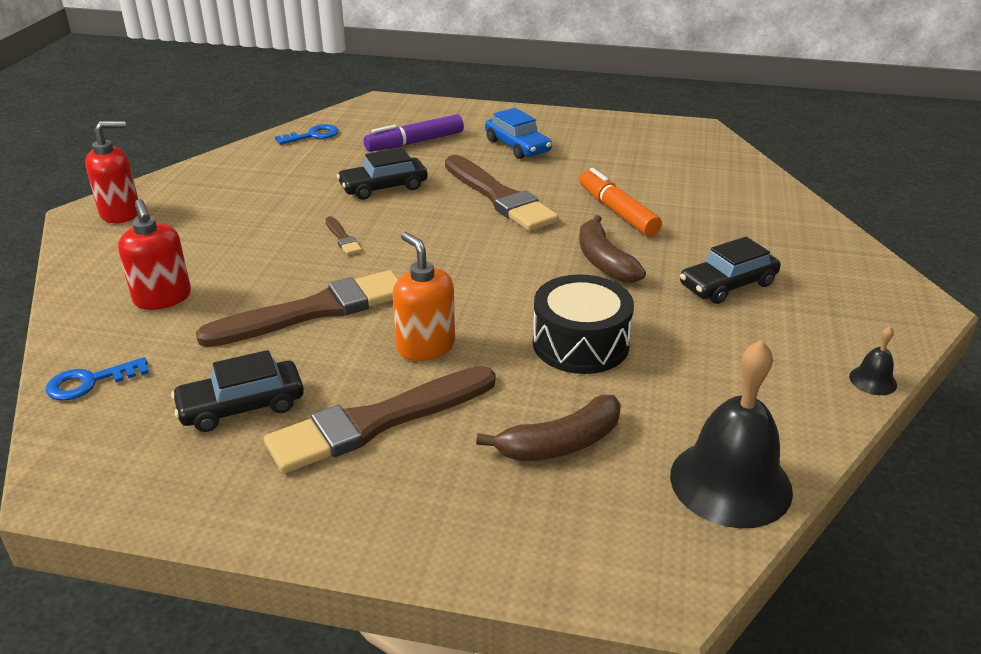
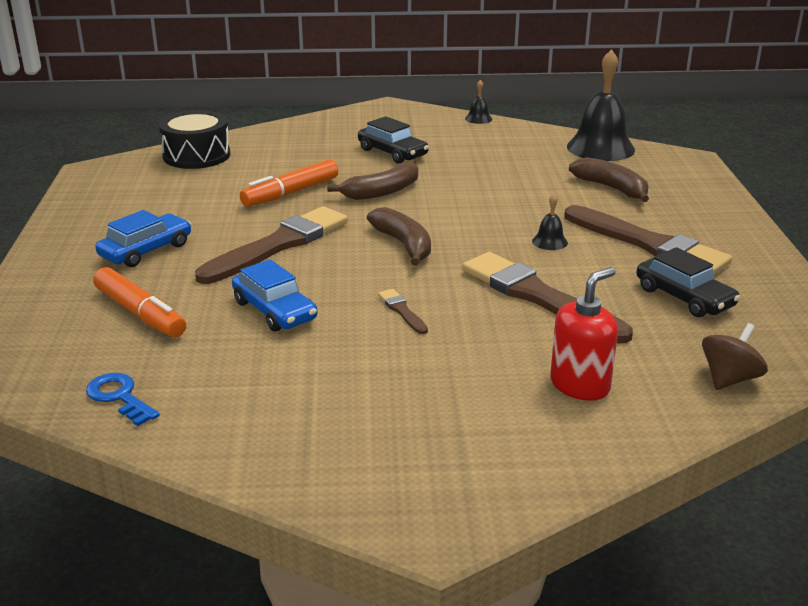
camera: 105 degrees left, 5 degrees down
(89, 382) = (729, 379): blue key -> brown spinning top
(121, 213) = (418, 493): red soap dispenser -> none
(342, 238) = (402, 311): brown brush -> brown brush turned 75 degrees counterclockwise
(383, 187) = (274, 310): black car -> blue car
(415, 142) = (140, 313): purple marker -> orange marker
(425, 346) = (549, 241): orange soap dispenser -> black bell
(467, 256) = (404, 244): none -> brown banana
(580, 343) = (502, 191): black drum -> black drum (196, 155)

